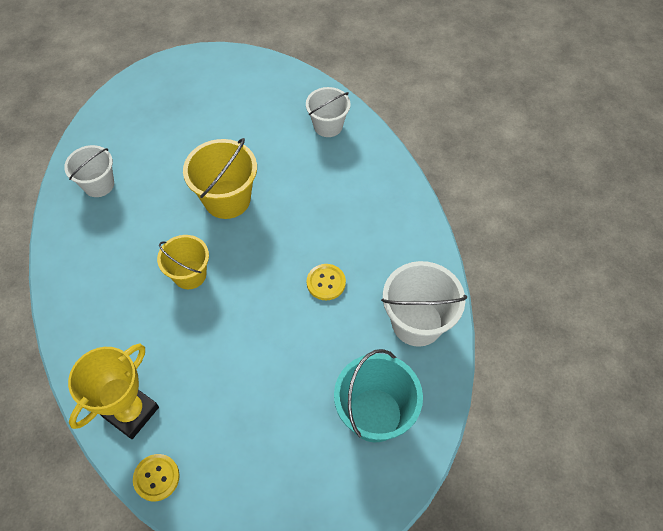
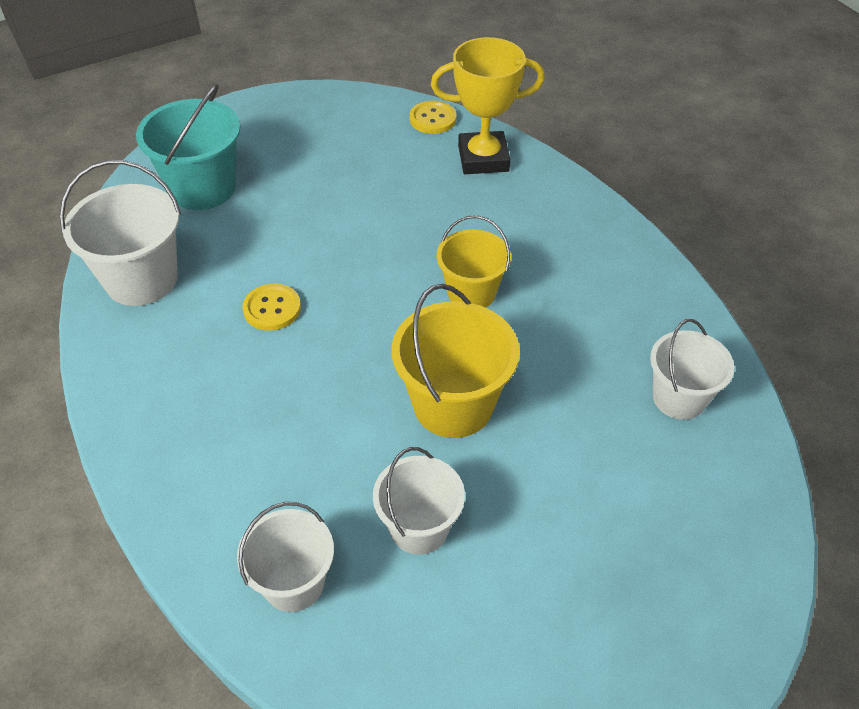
camera: 170 degrees right, 10 degrees down
(131, 412) = (483, 159): yellow trophy -> yellow trophy turned 60 degrees clockwise
(263, 140) = (419, 528): none -> white bucket

